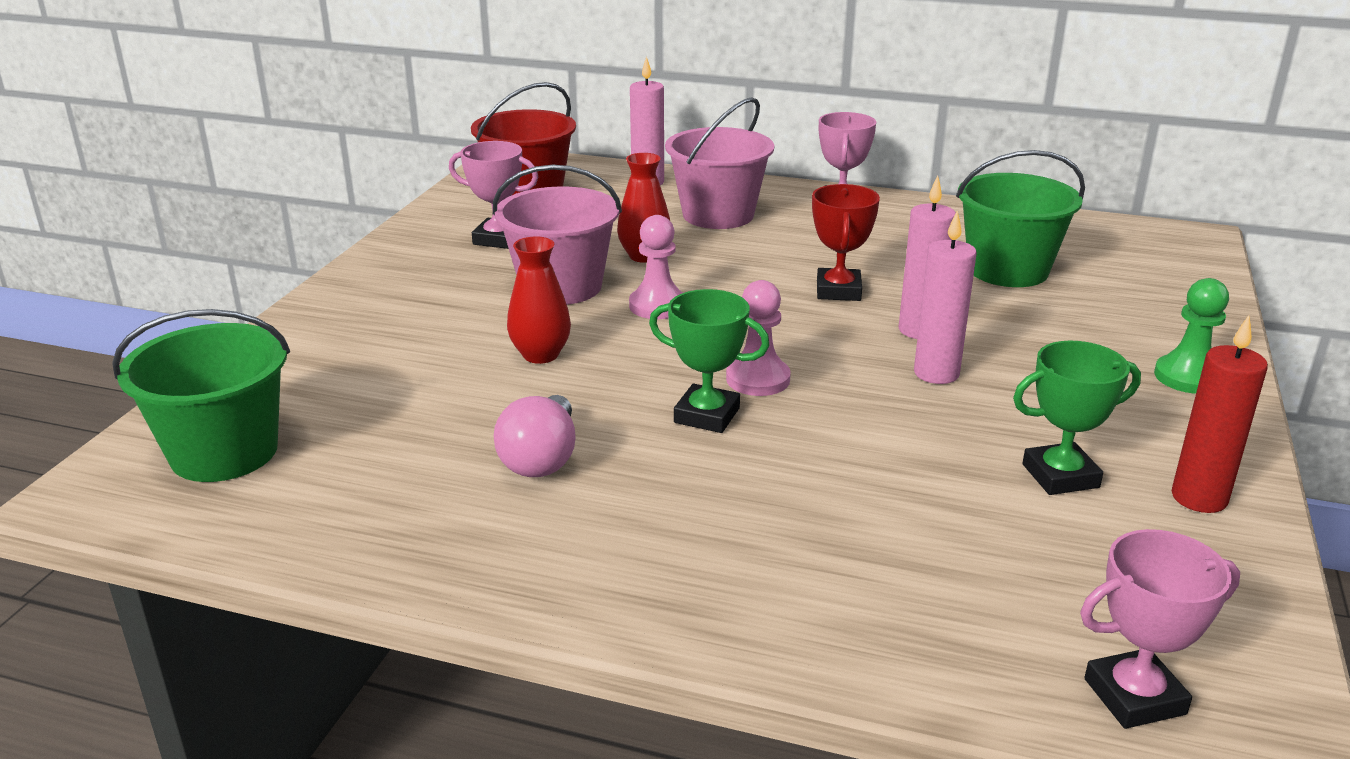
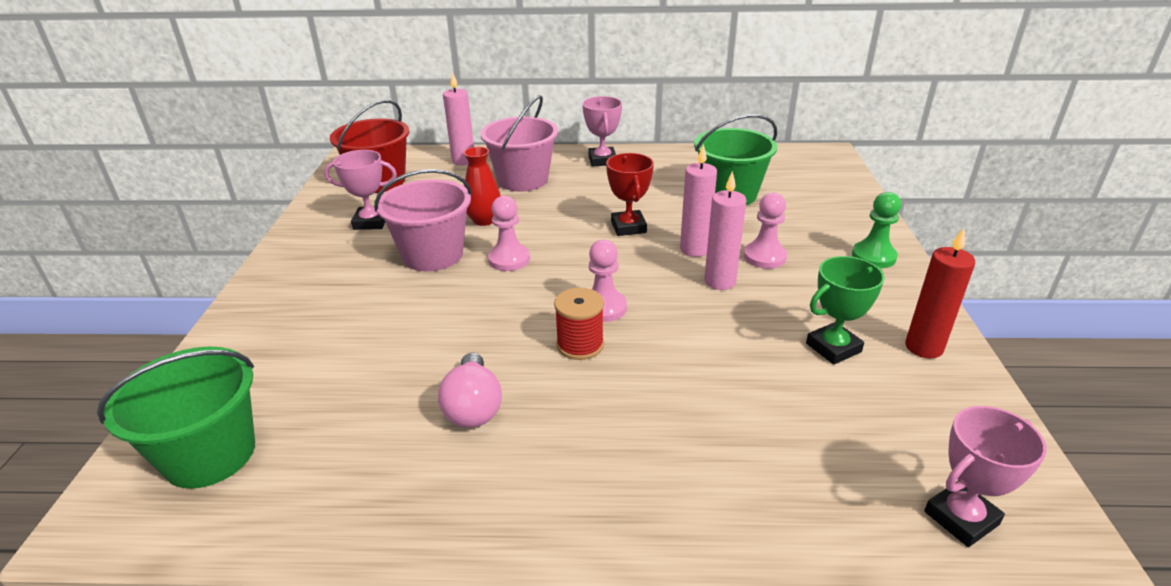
camera: 15 degrees left, 5 degrees up
(540, 355) = (439, 315): red vase -> none
(707, 415) = (580, 345): green trophy -> red spool
(1018, 354) = (764, 257): none -> pink pawn

